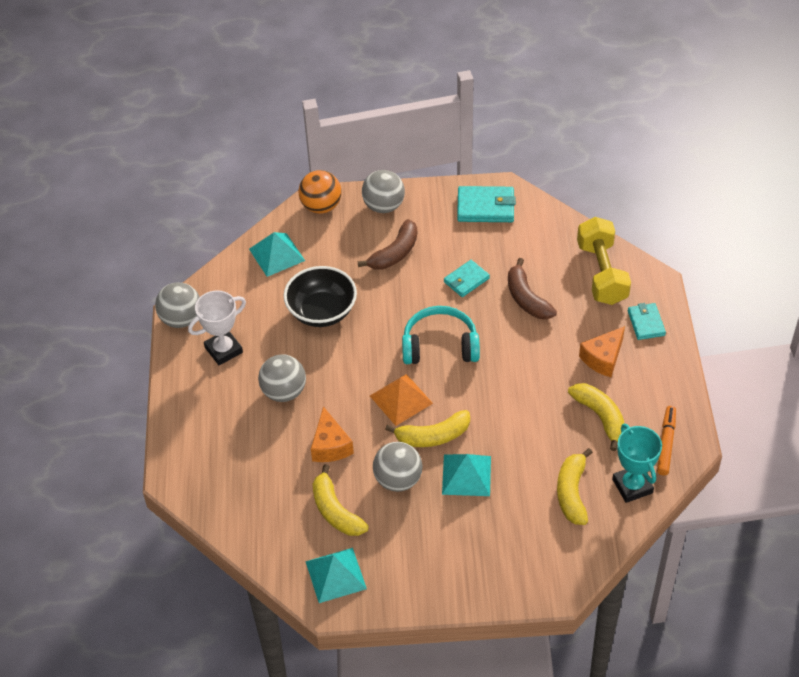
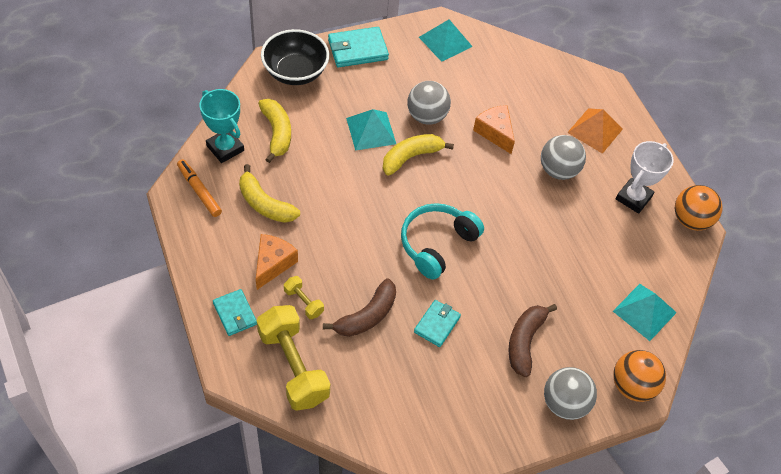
camera: 155 degrees right, 5 degrees up
(181, 319) = (690, 220): grey ball -> orange ball
(322, 311) = (565, 256): black bowl -> black bowl (295, 72)
(335, 511) = (466, 84): yellow banana -> none
(401, 399) = (452, 184): orange pyramid -> orange pyramid (595, 130)
(440, 346) = (436, 244): turquoise headphones -> turquoise headphones turned 150 degrees clockwise
(485, 207) = (449, 430): turquoise wallet -> turquoise wallet (358, 50)
(526, 298) = (367, 316): brown banana -> brown banana turned 90 degrees clockwise
(581, 320) = (303, 302): none -> yellow dumbbell
(666, 443) = (199, 191): orange marker -> orange marker turned 150 degrees clockwise

